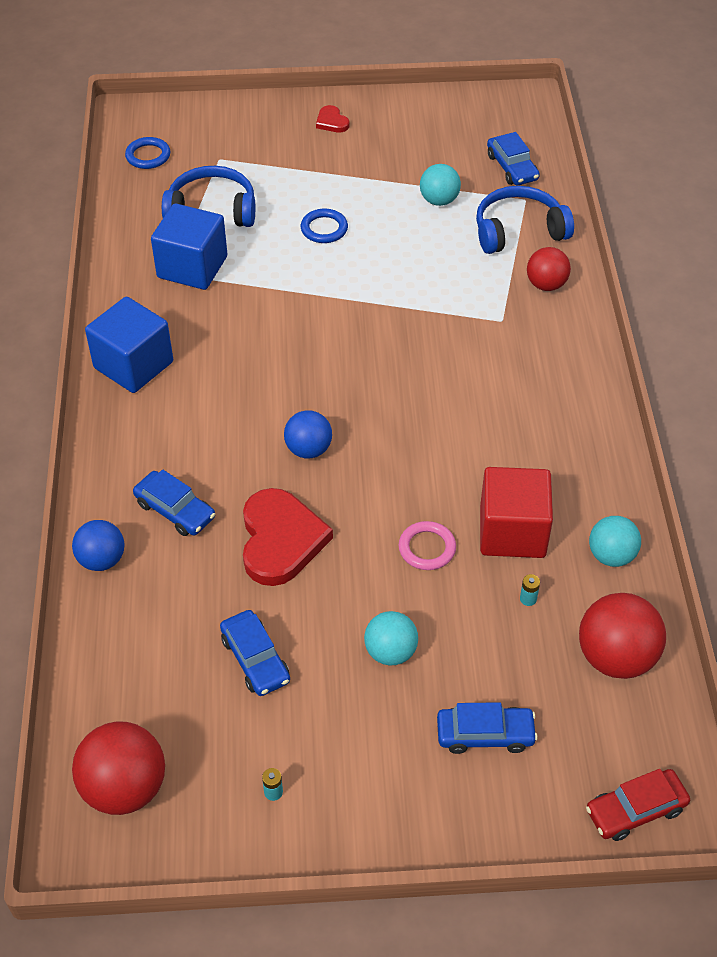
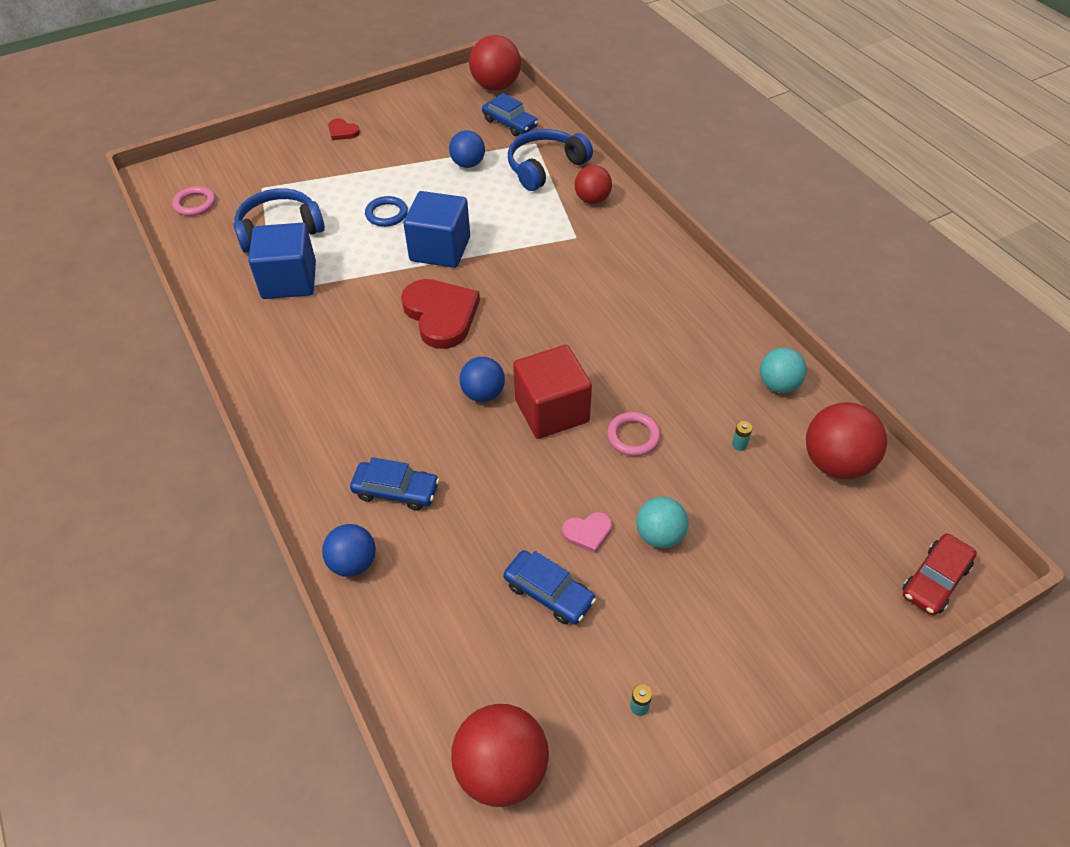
camera: 25 degrees left, 0 degrees up
(133, 365) = (283, 379): blue cube -> blue cube (440, 249)
(148, 156) = (195, 204): blue ring -> pink ring
(280, 540) = (506, 479): red heart -> red heart (441, 315)
(325, 621) = (588, 532): none -> pink heart
(439, 200) = (468, 164): turquoise ball -> blue ball
(485, 734) = (780, 571): blue car -> none
(512, 532) = (691, 396): red cube -> red cube (551, 410)
(524, 118) = (496, 86): none -> red ball

